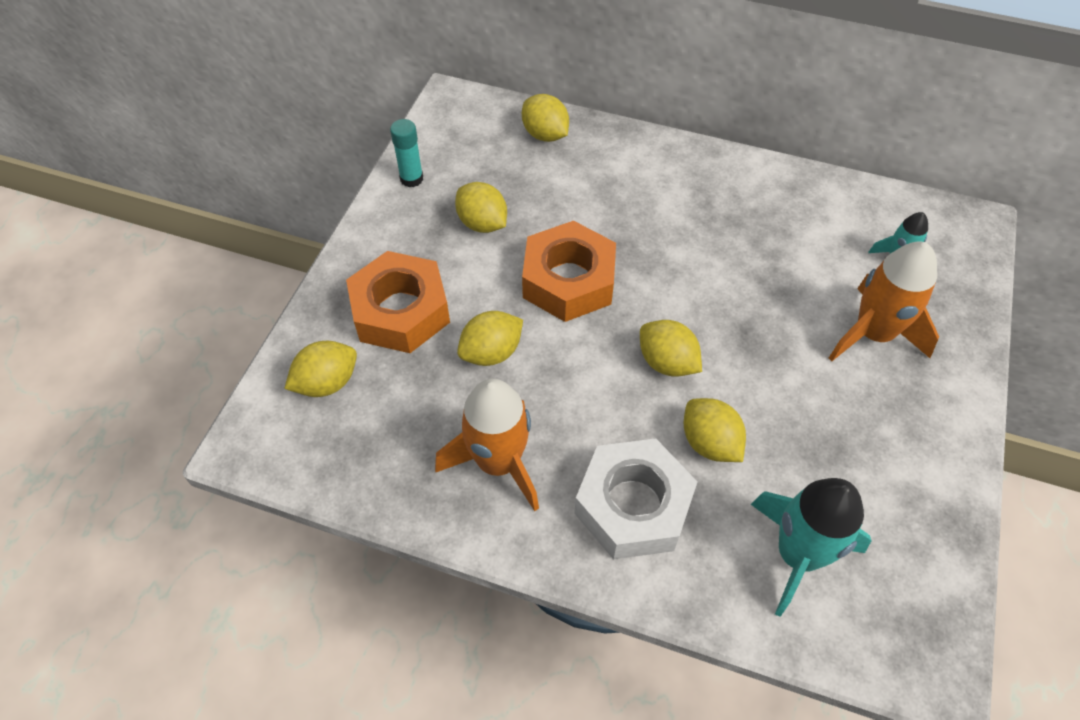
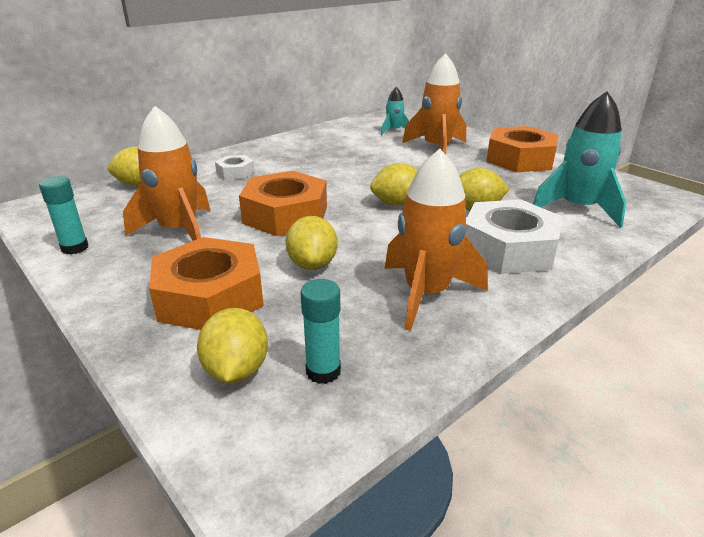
camera: 60 degrees left, 25 degrees down
(353, 436) = (323, 371): none -> turquoise glue stick
(482, 223) = (179, 231): yellow lemon -> orange rocket
(629, 184) = (235, 172): none -> white nut
(921, 444) = (520, 159): none -> orange nut

